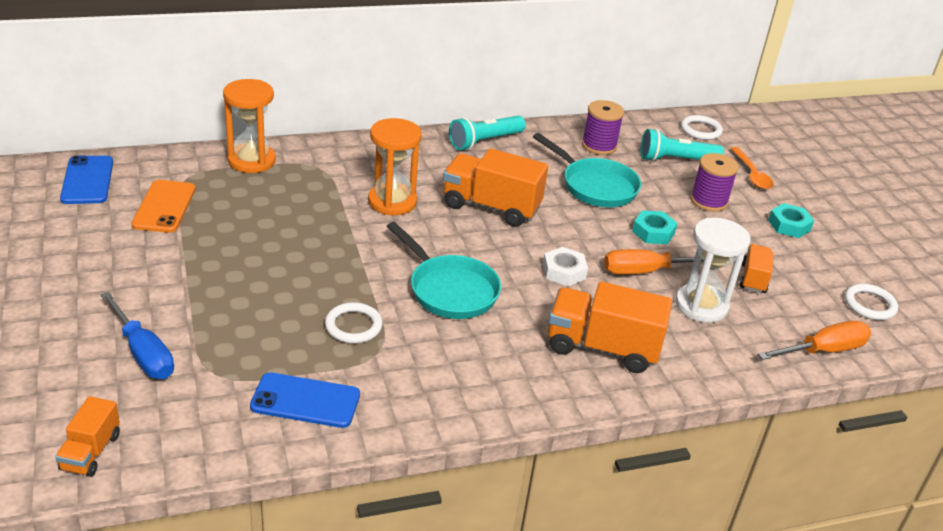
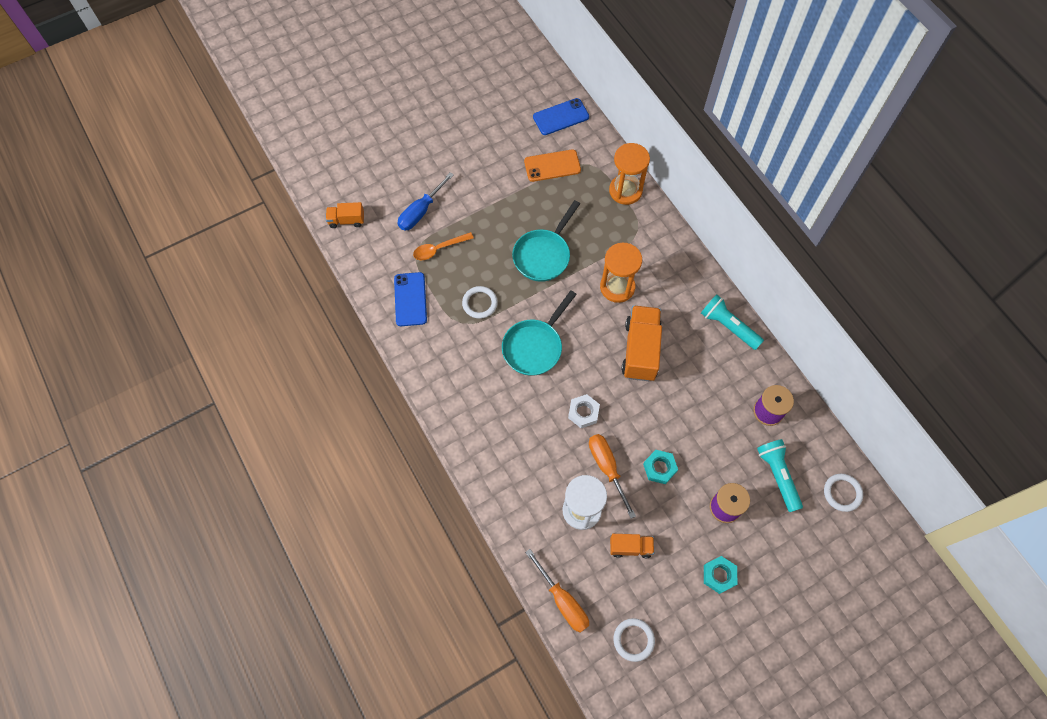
camera: 80 degrees right, 30 degrees up
(595, 186) = (704, 417): turquoise pan -> turquoise pan (543, 255)
(602, 348) = (511, 449): orange truck -> none
(752, 174) = (786, 542): orange spoon -> orange spoon (439, 249)

